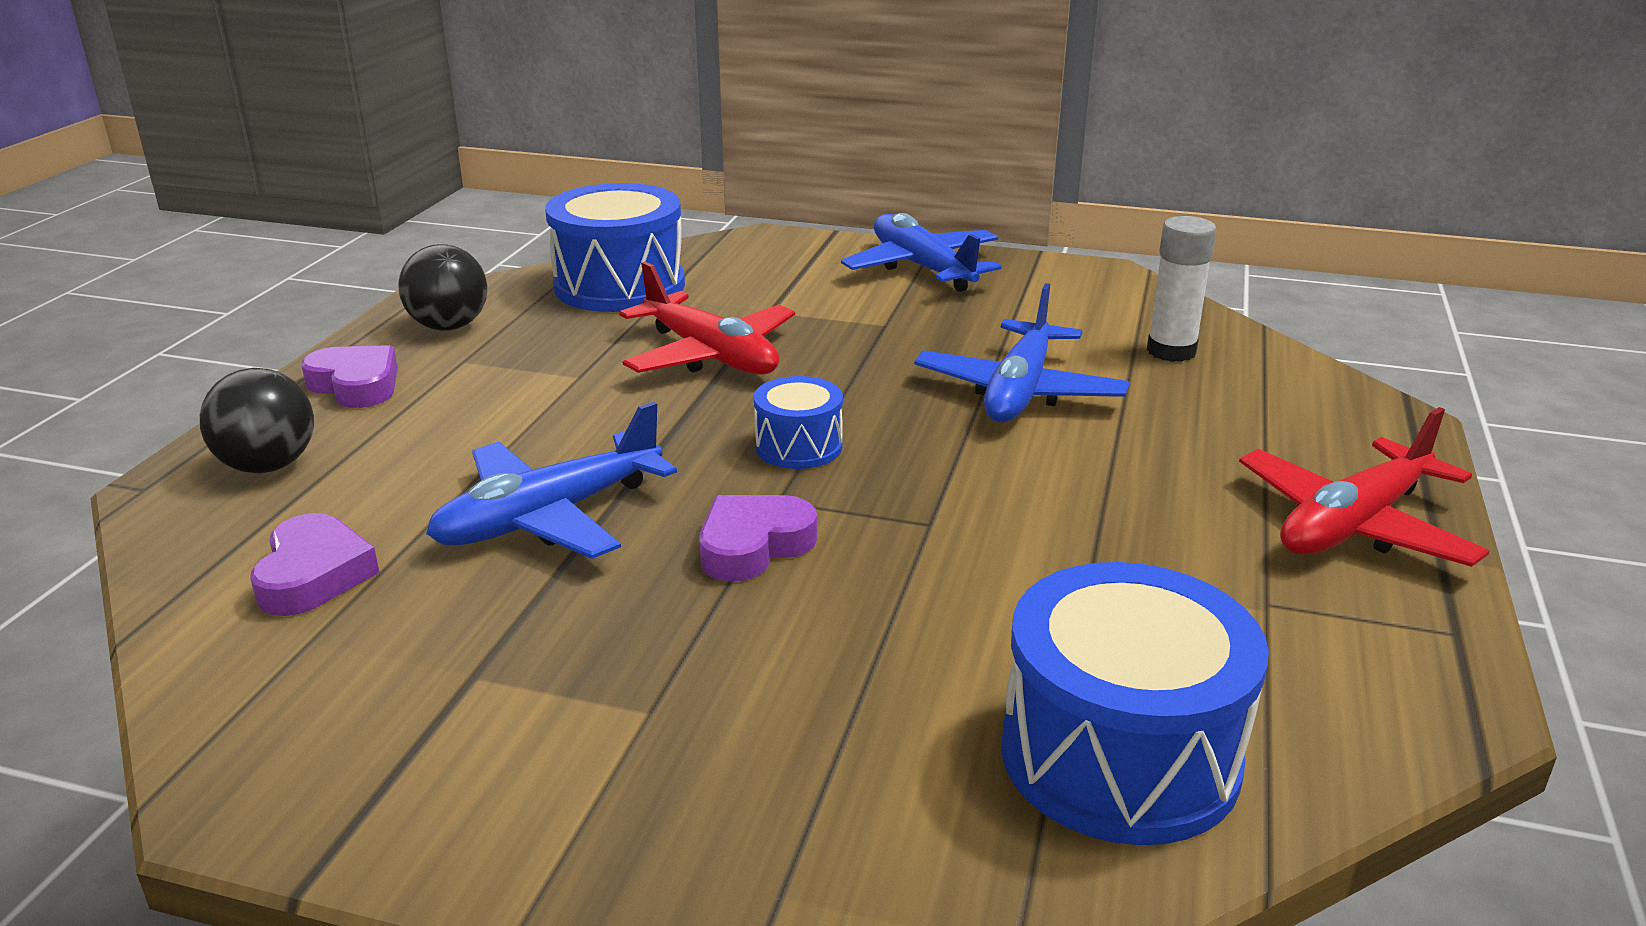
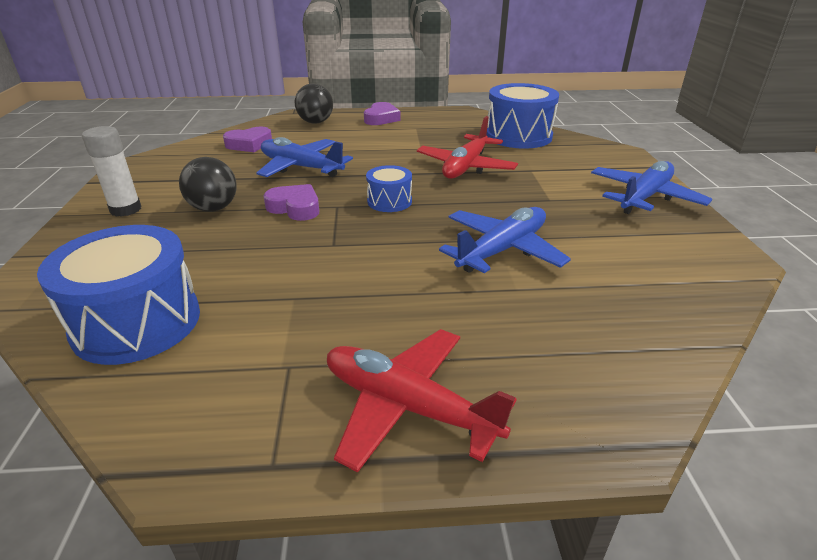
camera: 70 degrees right, 5 degrees up
(449, 326) = (443, 119): black ball -> black ball (214, 208)
(1019, 391) = (502, 250): blue plane -> blue plane turned 135 degrees clockwise
(1171, 351) = (626, 301): white glue stick -> white glue stick (126, 209)

